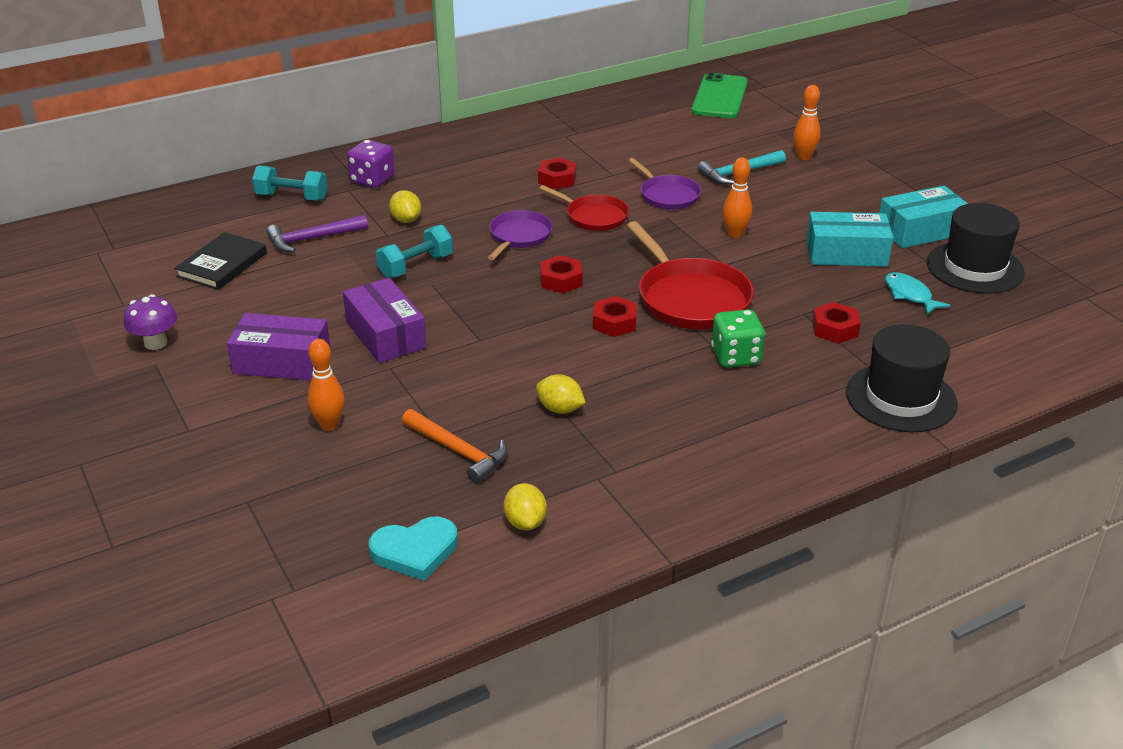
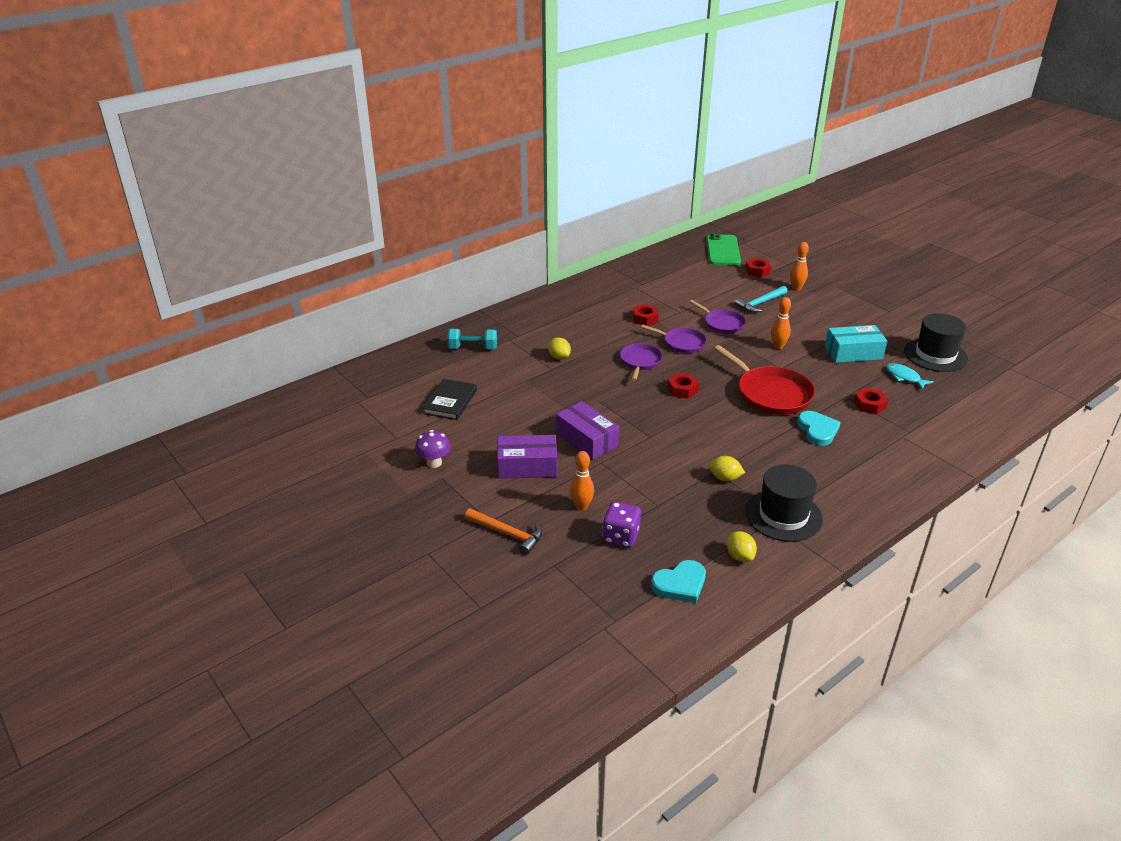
camera: 10 degrees left, 0 degrees up
(312, 239) = (502, 377): purple hammer -> none
(372, 180) = (521, 330): purple dice -> purple dice (621, 537)
(416, 266) = (582, 389): turquoise dumbbell -> none
(458, 451) = (674, 514): orange hammer -> orange hammer (507, 534)
(594, 216) = (682, 343): red pan -> purple pan
(614, 323) = (730, 415): red nut -> red nut (757, 271)
(736, 357) = (817, 430): green dice -> turquoise heart
(901, 398) = (930, 446): black hat -> black hat (783, 515)
(920, 231) = (891, 333): turquoise box -> none

